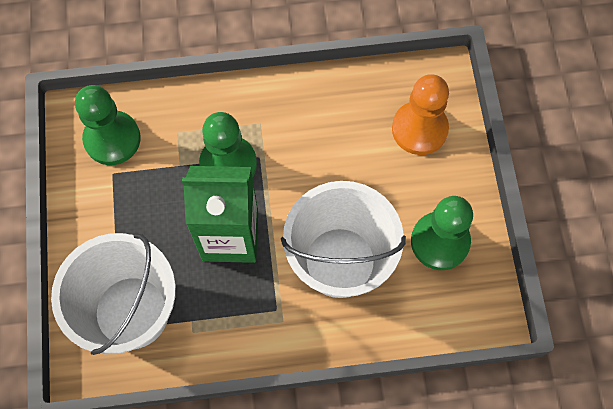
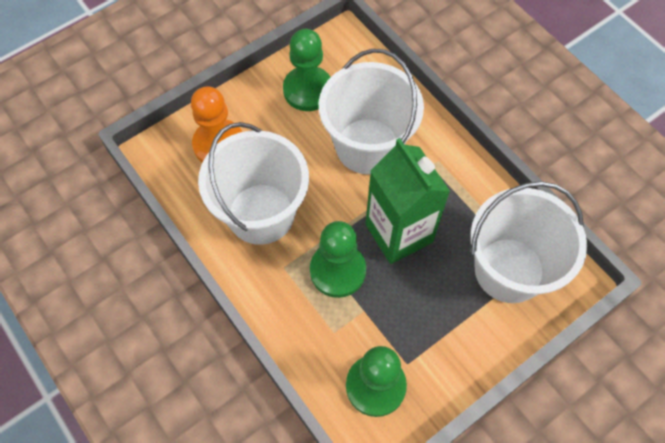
camera: 120 degrees left, 5 degrees down
(323, 130) = (261, 213): none -> white bucket

